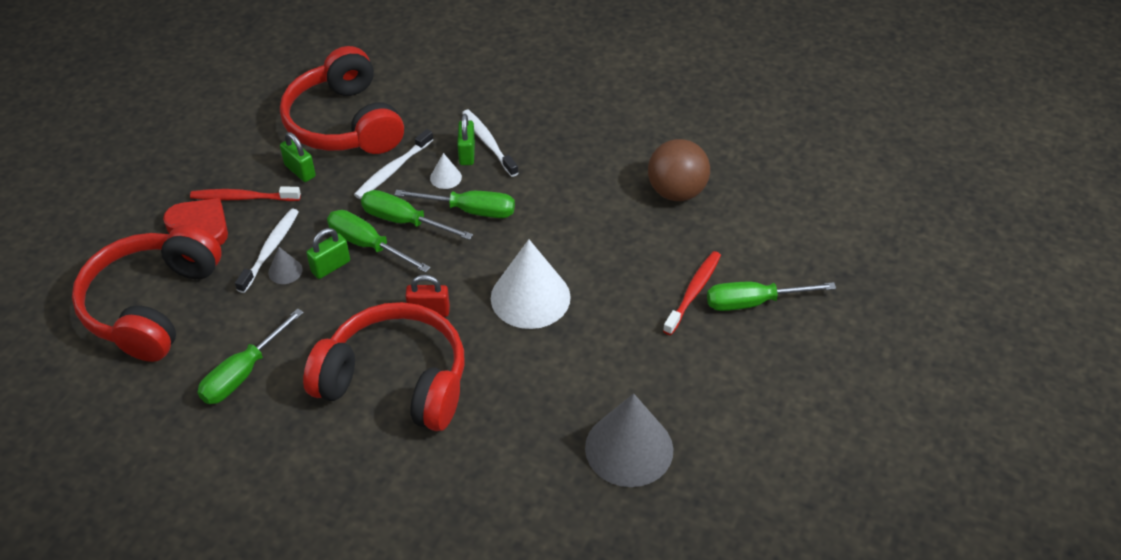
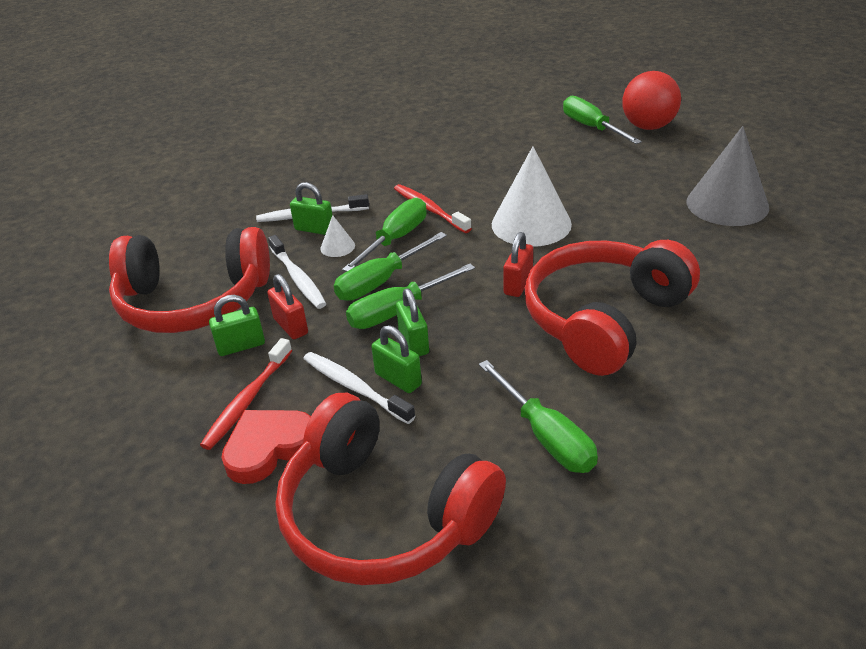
camera: 65 degrees left, 10 degrees down
(285, 271) = (398, 379): grey cone -> green padlock
(330, 189) = (291, 326): none -> red padlock
(676, 192) = (450, 136): brown ball -> none
(693, 292) = (567, 148): red toothbrush -> red toothbrush (429, 209)
(753, 302) = (591, 127): green screwdriver -> green screwdriver turned 135 degrees clockwise
(781, 353) = (648, 126): none -> red ball

